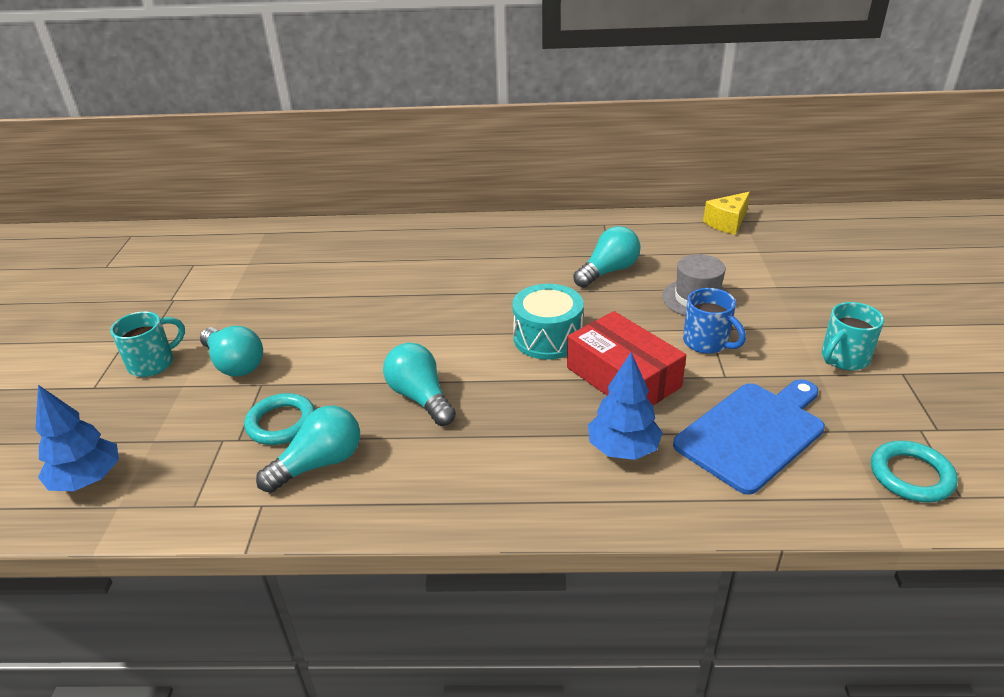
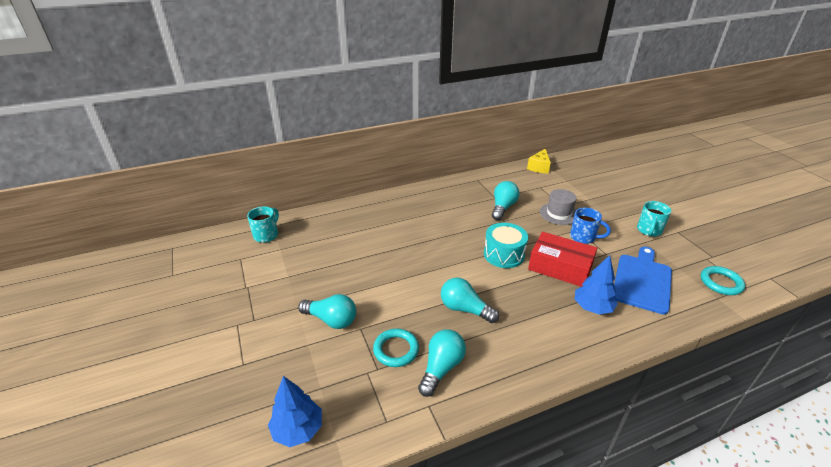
camera: 25 degrees left, 0 degrees up
(153, 363) = (273, 335): turquoise mug -> turquoise mug (266, 235)

